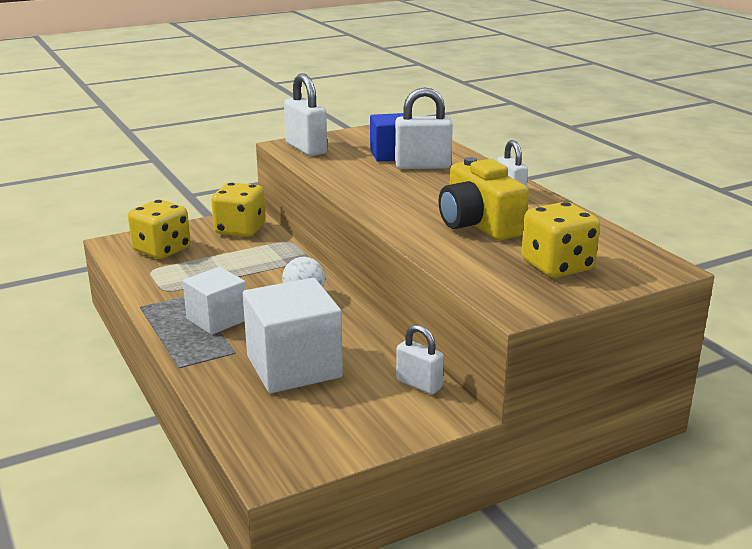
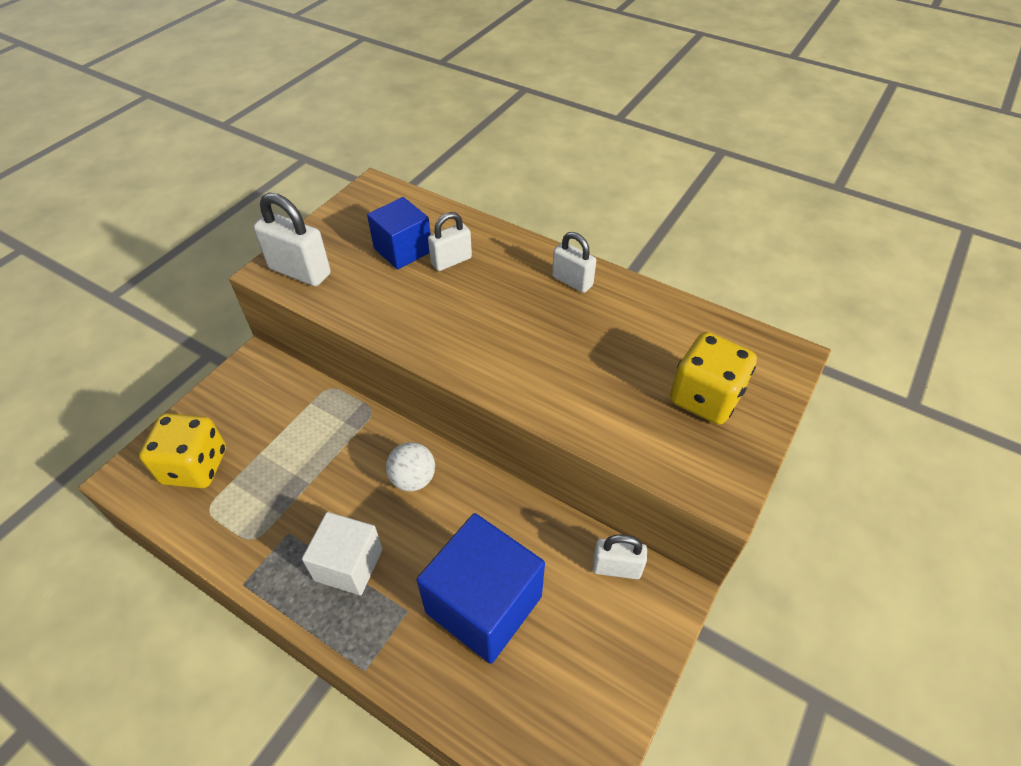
camera: 30 degrees left, 25 degrees up
(240, 230) = (262, 389): yellow dice -> none
(294, 367) = (484, 604): white cube -> blue cube
(422, 166) = (451, 261): white padlock -> white padlock, size x0.64
(478, 224) = (583, 352): yellow camera -> none

